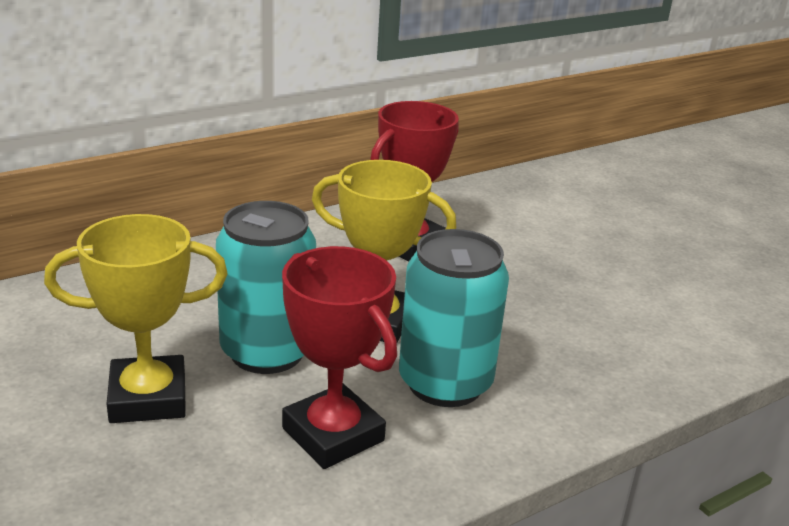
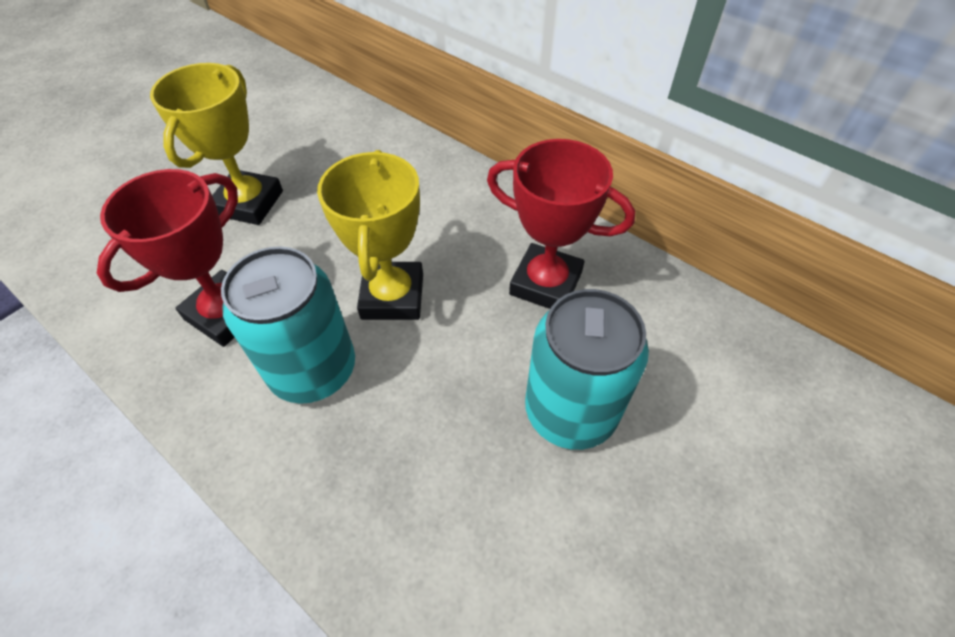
camera: 75 degrees right, 25 degrees up
(148, 398) = (249, 203): yellow trophy -> yellow trophy turned 45 degrees clockwise
(267, 352) = (322, 243): turquoise can -> turquoise can (570, 411)

